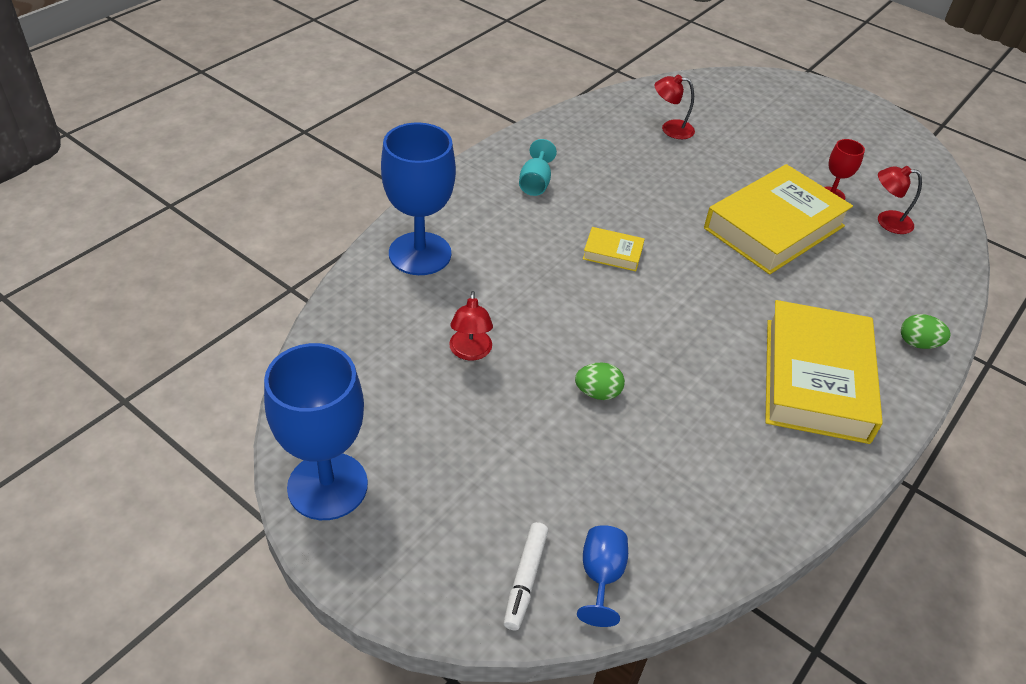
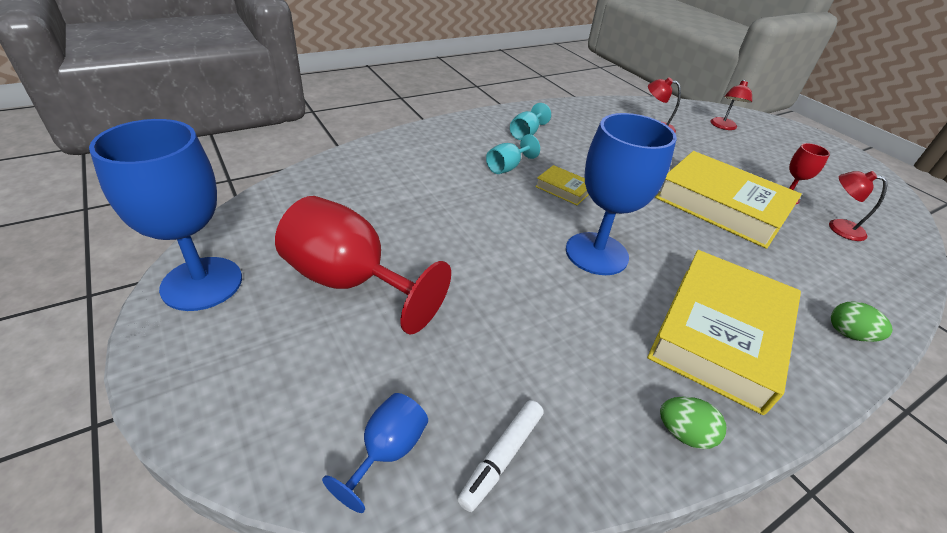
camera: 20 degrees right, 5 degrees down
(420, 254) = (406, 153): blue goblet -> blue goblet (596, 253)
(469, 435) = (350, 282): none -> red goblet
(470, 352) = (398, 223): red lamp -> red lamp (723, 126)
(525, 579) = (308, 425): white marker -> white marker (501, 457)
(540, 241) = (507, 167): none -> turquoise goblet
(597, 393) = (489, 283): green egg -> green egg (684, 433)
(774, 227) = (721, 206): yellow book -> yellow book turned 60 degrees clockwise

